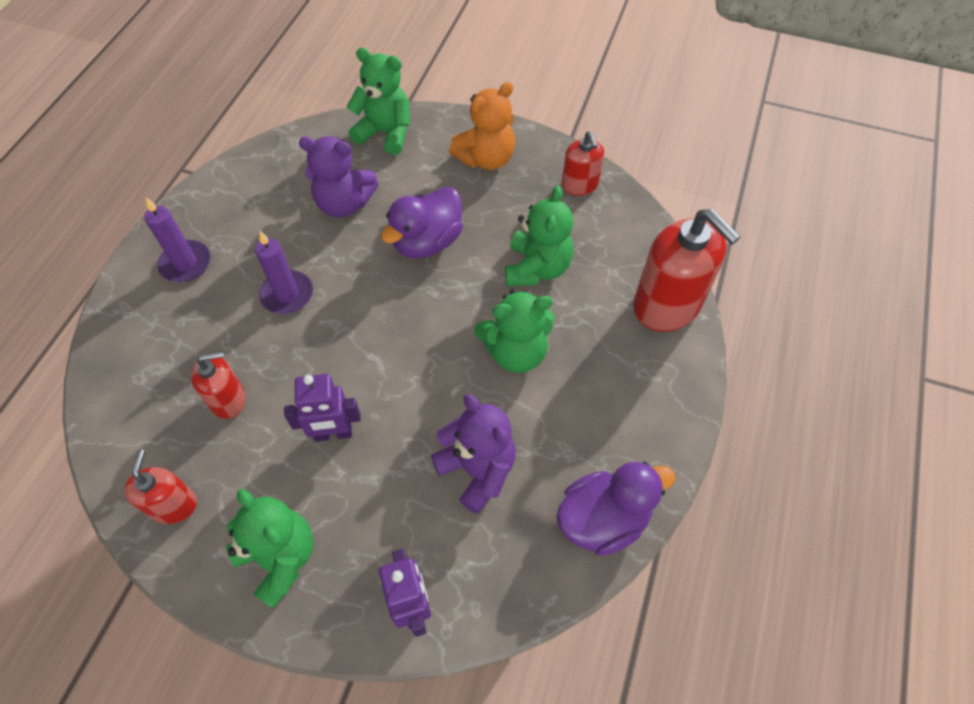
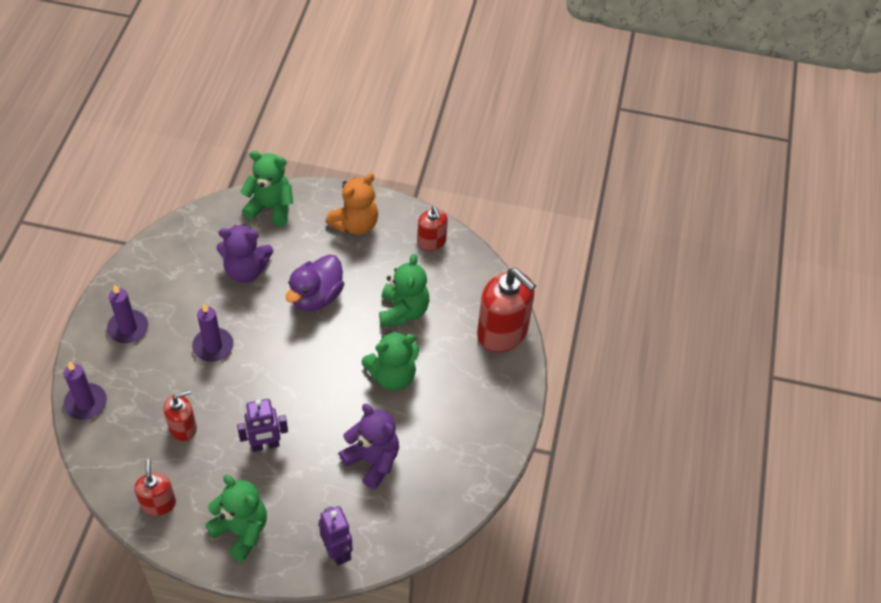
camera: 10 degrees left, 5 degrees down
(111, 355) = (86, 403): none -> purple candle
(603, 519) = (463, 485): purple duck -> none

